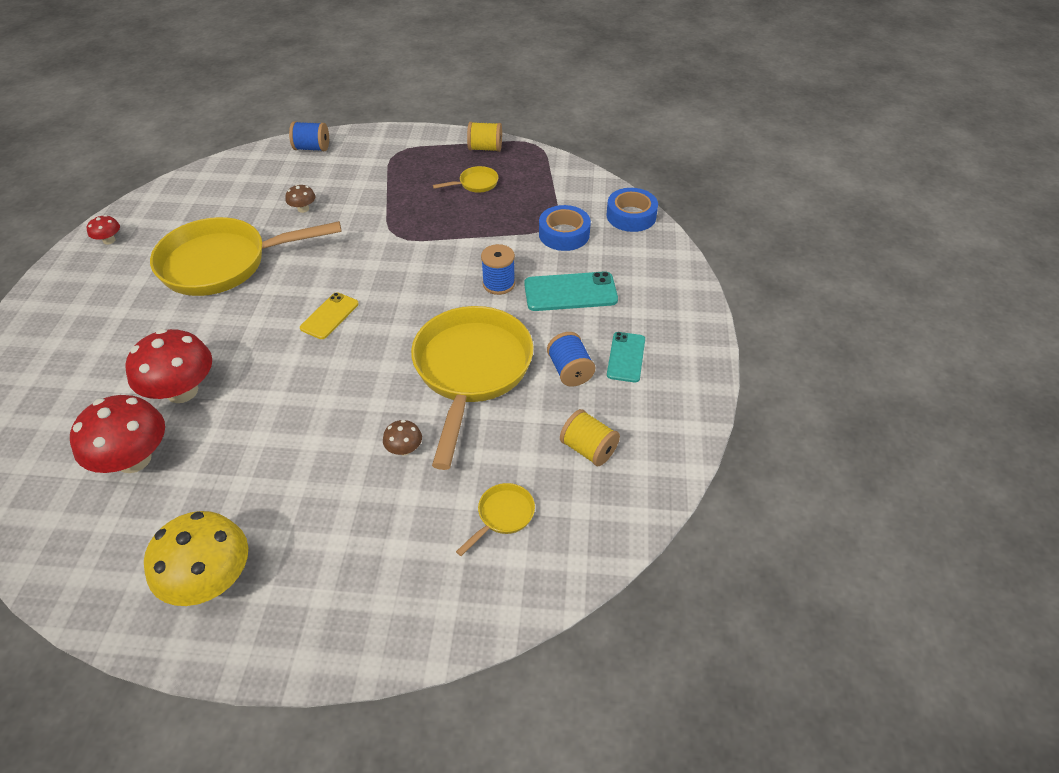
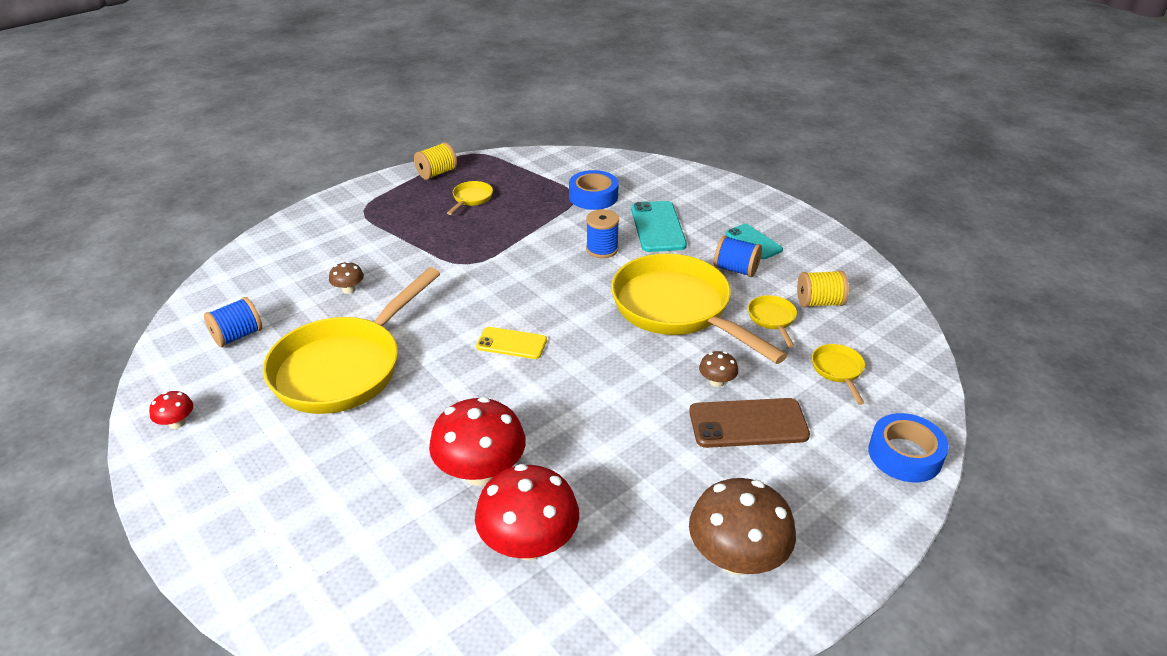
camera: 45 degrees left, 10 degrees down
(211, 580) = (736, 558): yellow mushroom -> brown mushroom
(312, 148) = (273, 245): blue spool -> blue spool (237, 336)
(329, 316) = (511, 343): yellow phone -> yellow phone turned 60 degrees counterclockwise
(371, 498) = (748, 423): none -> brown phone
(526, 433) = (772, 319): none -> yellow pan
(570, 292) = (658, 227): turquoise phone -> turquoise phone turned 45 degrees counterclockwise
(631, 216) = (618, 163): blue tape -> blue tape (904, 455)

